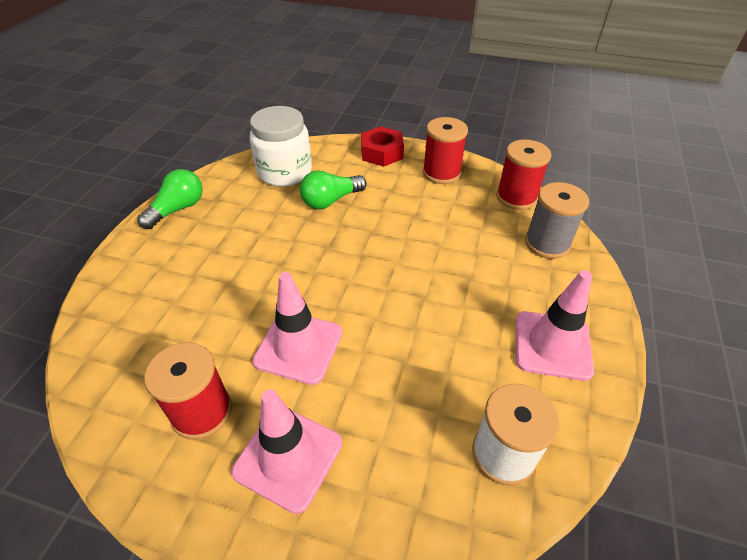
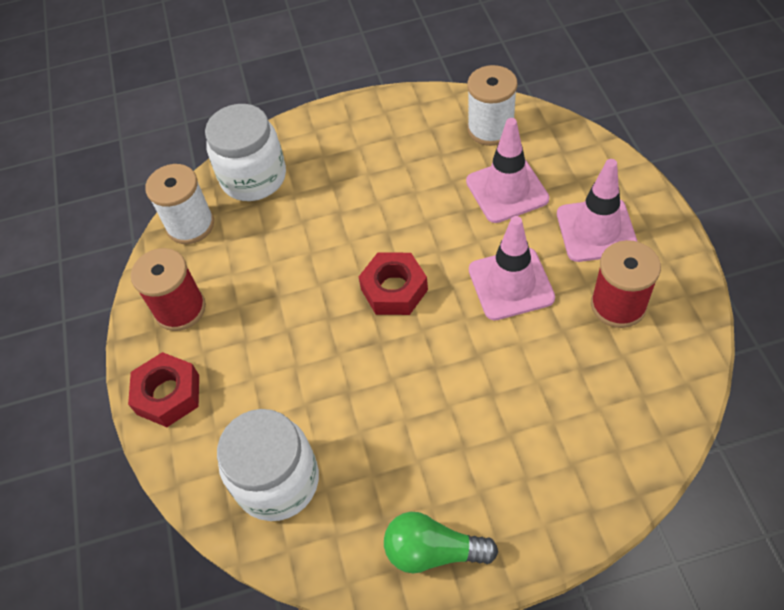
camera: 115 degrees left, 10 degrees up
(330, 201) = (303, 388): green light bulb -> none
(363, 273) = (394, 289): none -> red nut
(516, 197) = (190, 225): red spool -> white spool
(547, 243) = (253, 178): grey spool -> white jar
(552, 345) = (377, 136): pink traffic cone -> pink traffic cone (507, 190)

